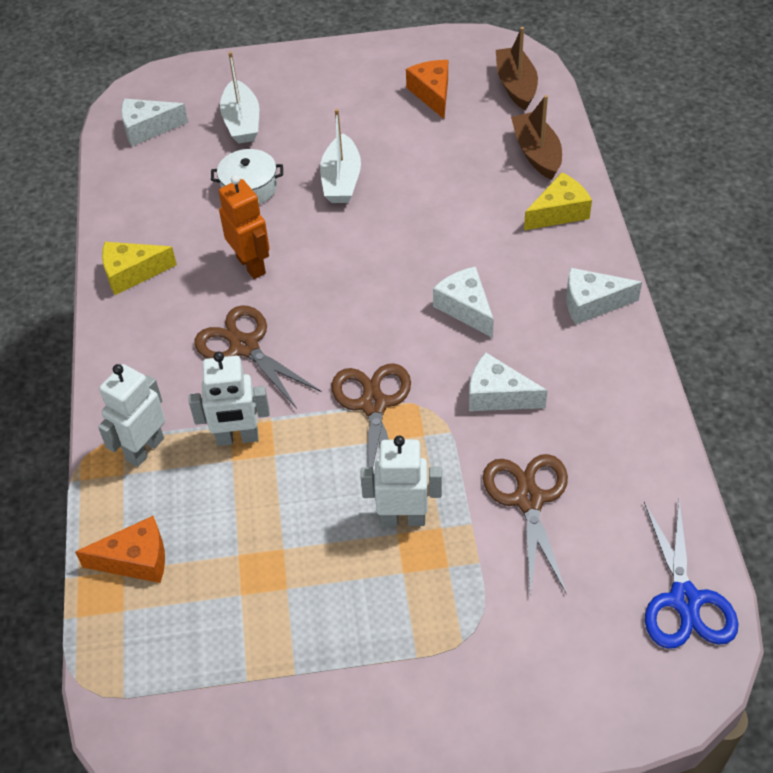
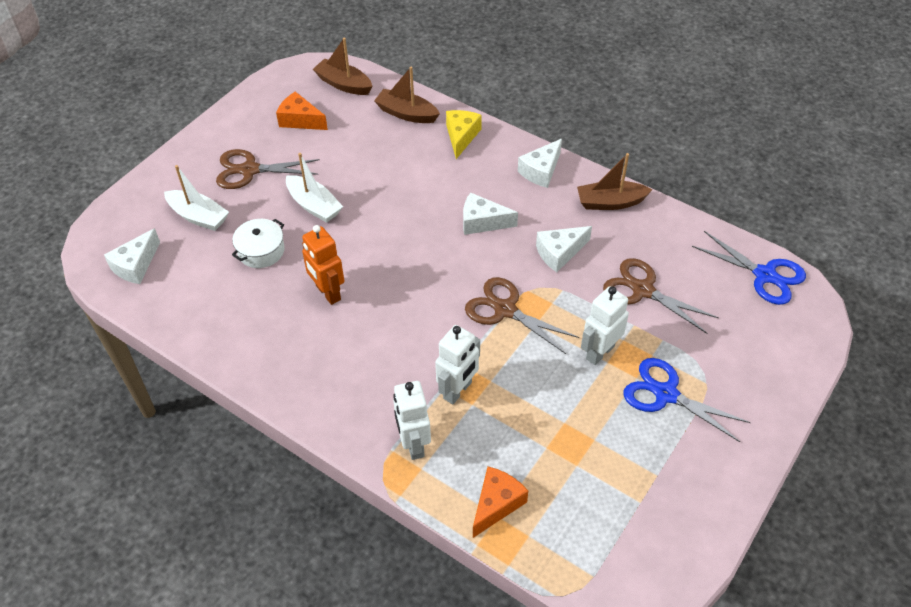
camera: 50 degrees left, 0 degrees up
(132, 273) = (256, 357): yellow cheese -> none
(244, 347) = (390, 340): brown scissors -> brown scissors (249, 170)
(251, 265) = (328, 293): orange robot -> orange robot turned 135 degrees counterclockwise
(408, 613) = (666, 394): none -> blue scissors
(620, 389) = (610, 202): none -> brown boat

